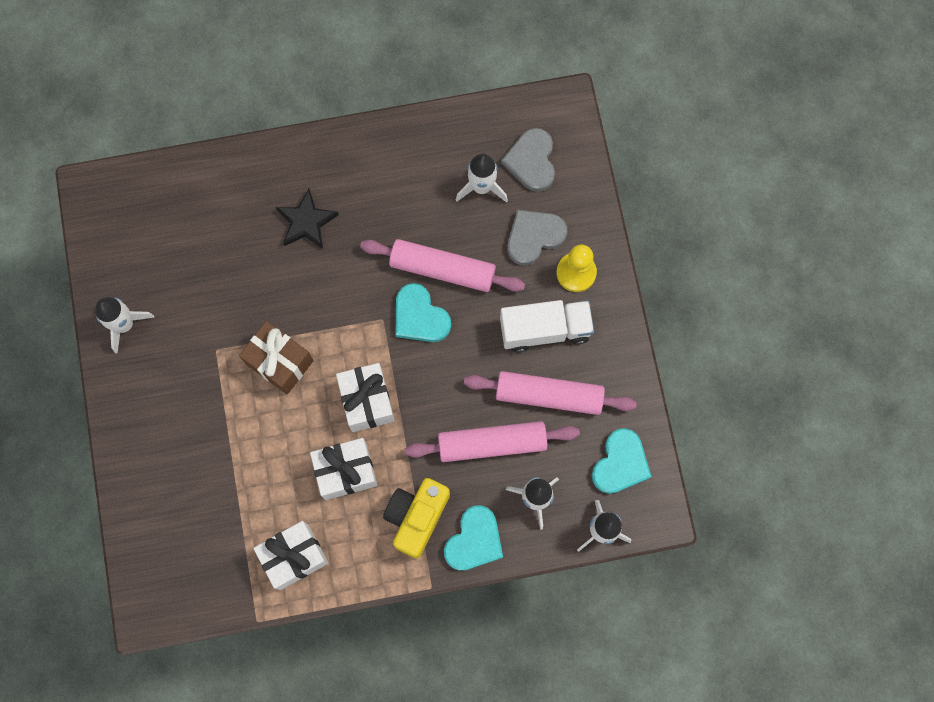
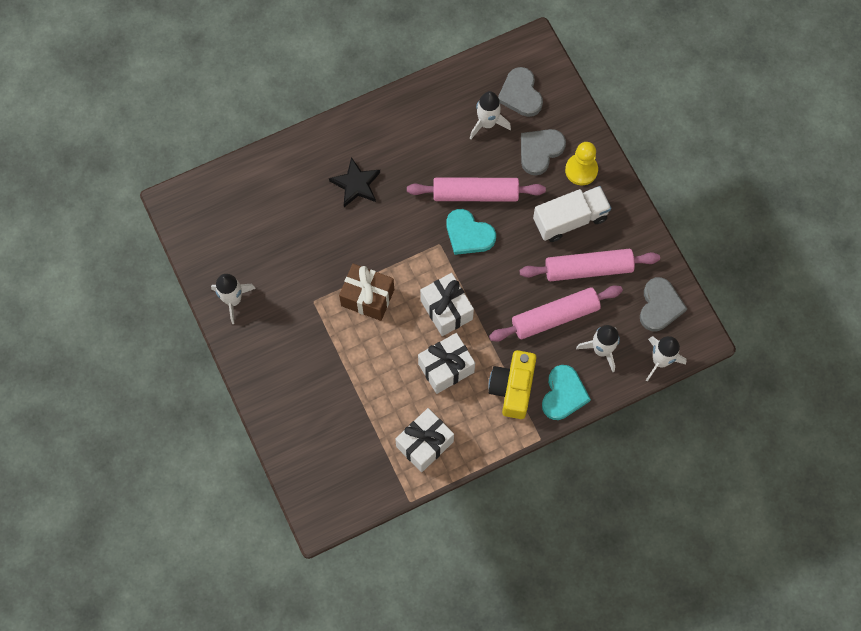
camera: 15 degrees left, 5 degrees down
(620, 463) = (660, 306): turquoise heart -> grey heart

